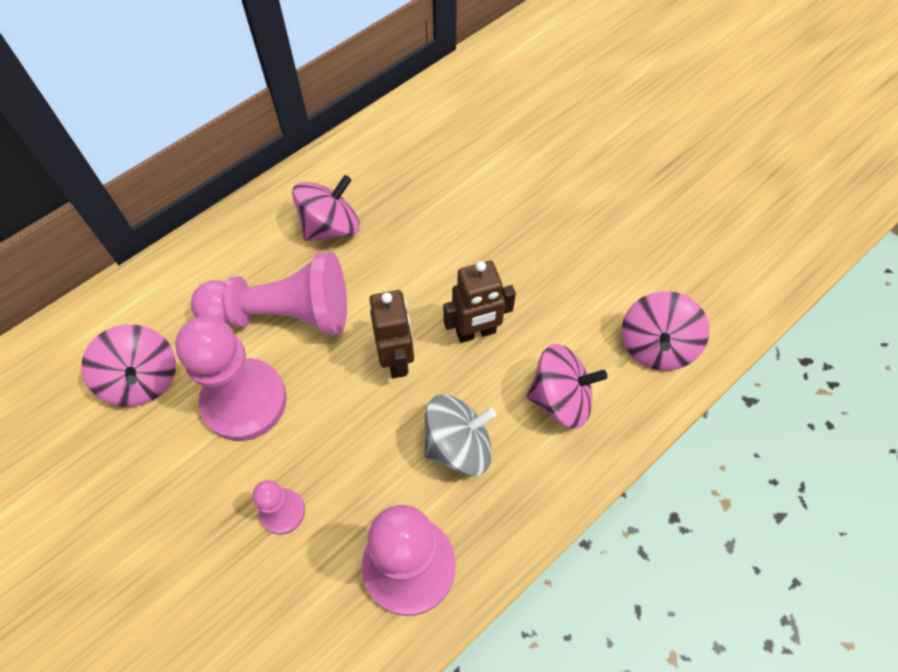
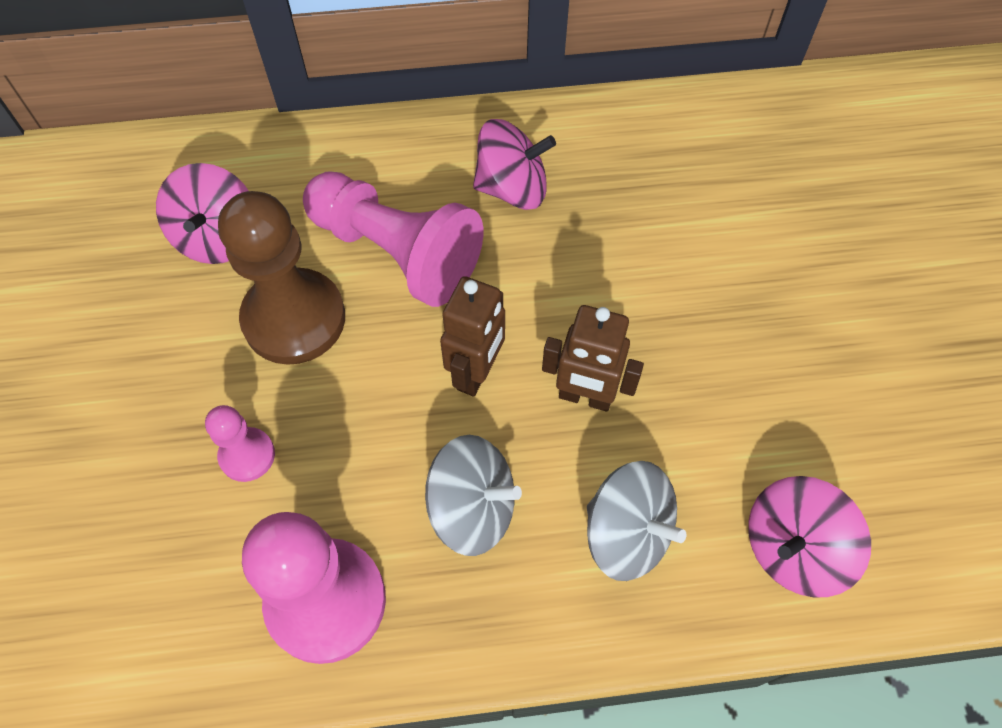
camera: 35 degrees right, 0 degrees up
(244, 401) = (294, 319): pink pawn -> brown pawn
(560, 398) = (627, 533): pink spinning top -> grey spinning top

